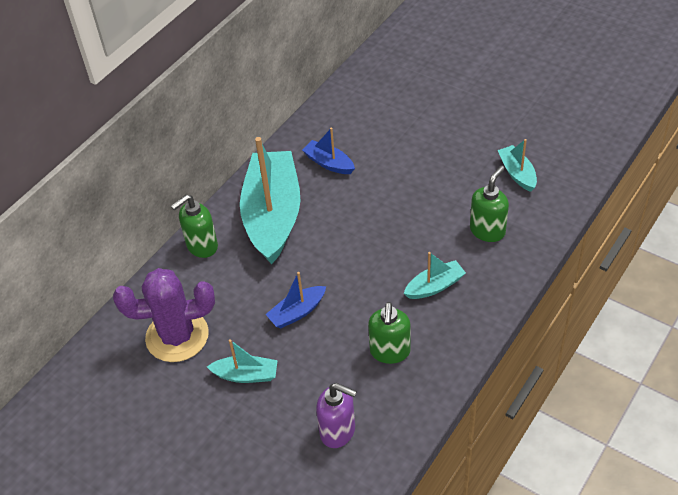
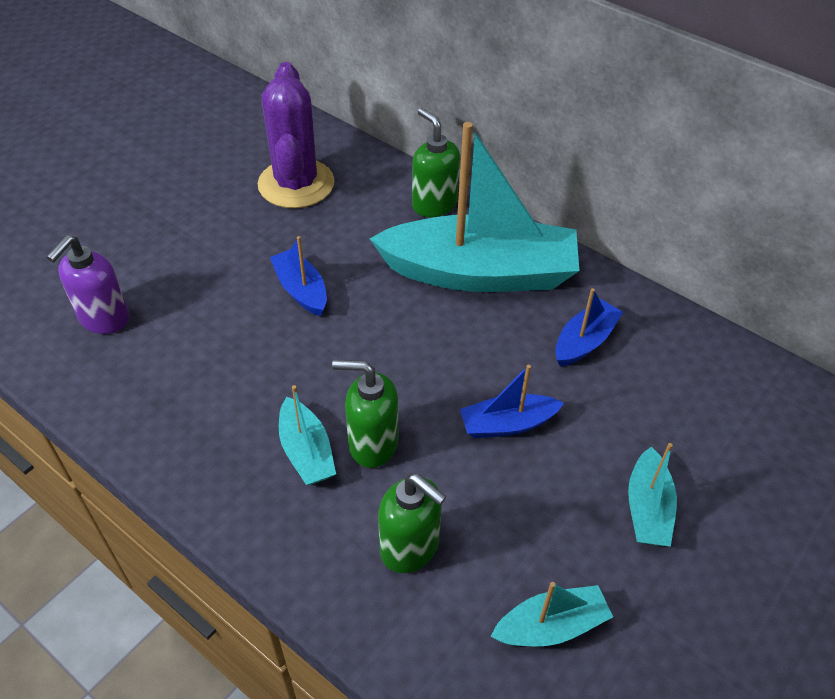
camera: 90 degrees right, 0 degrees up
(246, 375) = (219, 239): turquoise boat -> turquoise boat (647, 508)
(390, 352) = (204, 383): green soap dispenser -> green soap dispenser (372, 444)
(397, 195) = (507, 424): none -> blue boat

